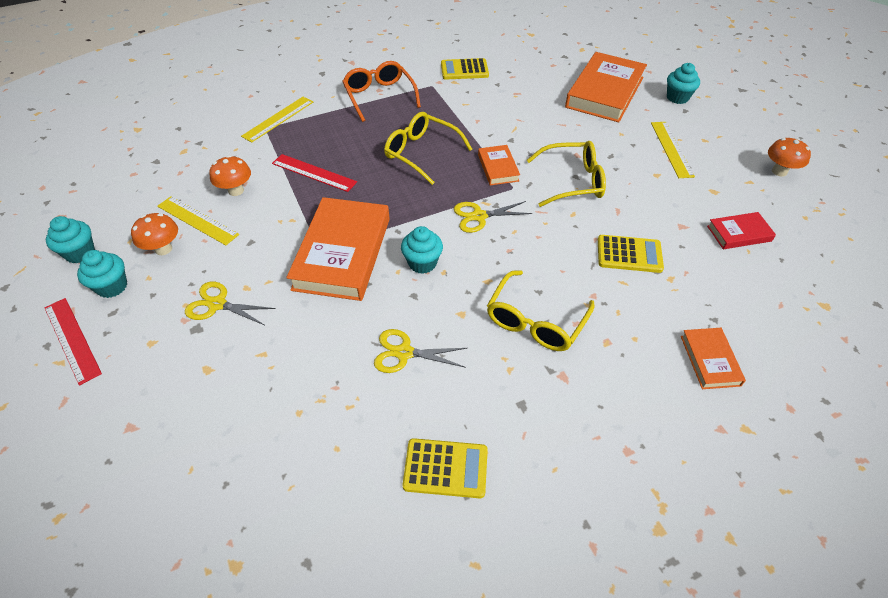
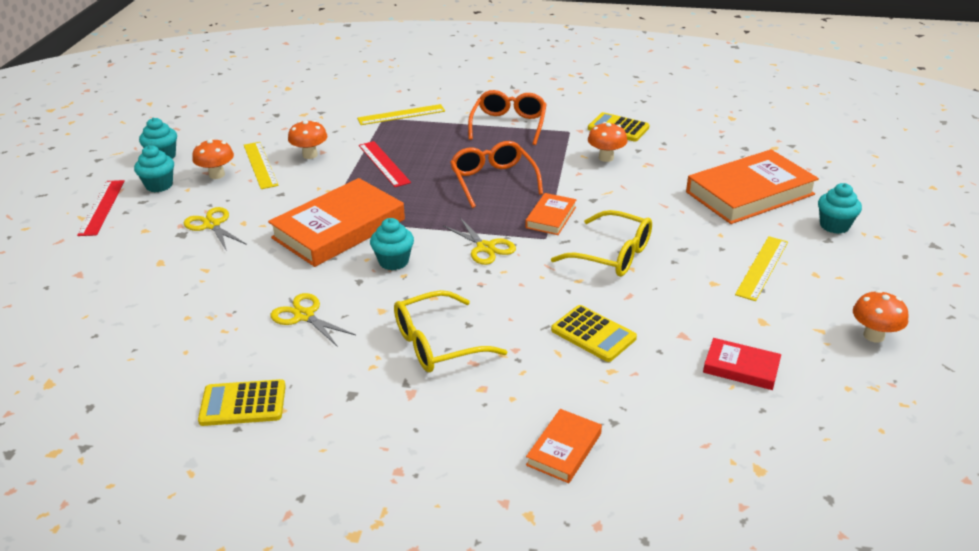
camera: 35 degrees right, 15 degrees down
(421, 153) = (493, 181): yellow glasses -> orange glasses
(445, 468) = (243, 404): yellow calculator -> yellow calculator turned 135 degrees clockwise
(479, 216) = (485, 247): yellow scissors -> yellow scissors turned 150 degrees counterclockwise
(482, 99) = (606, 158): none -> orange mushroom

